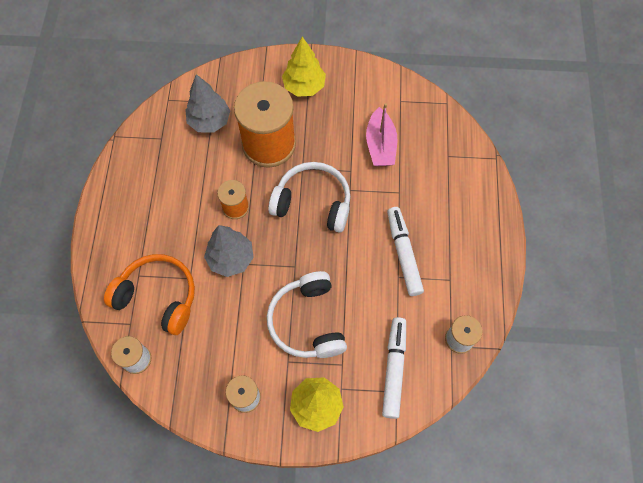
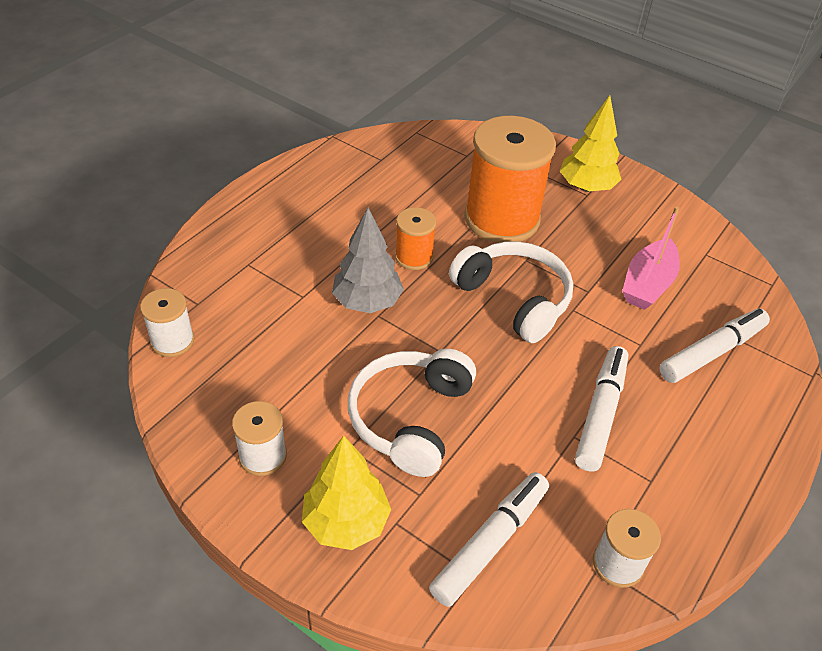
camera: 30 degrees right, 20 degrees down
(158, 296) = (251, 294): orange headphones -> none
(209, 121) = (448, 169): grey tree -> none
(438, 174) = (712, 352): none -> white marker

